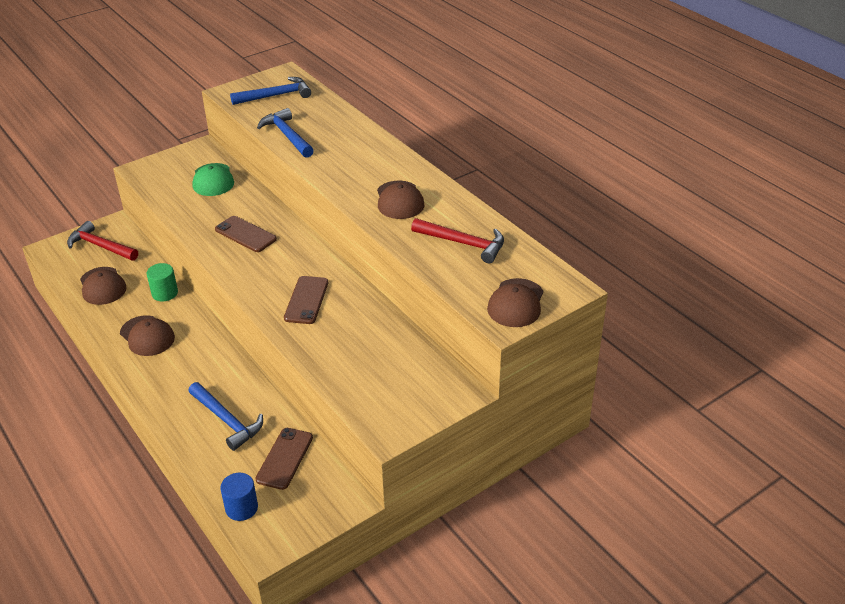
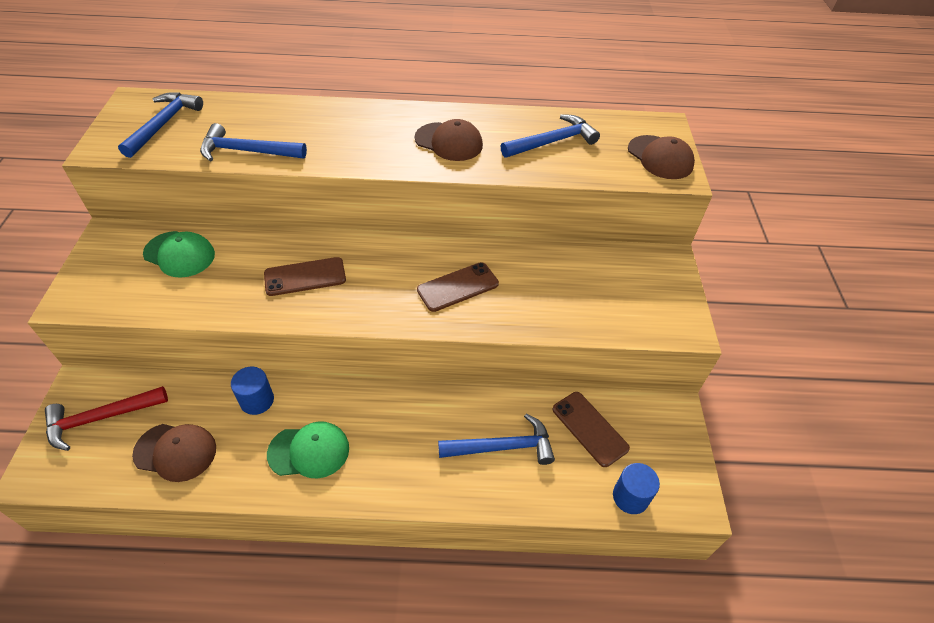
camera: 55 degrees left, 10 degrees up
(147, 336) = (309, 451): brown cap -> green cap
(165, 293) = (257, 400): green cylinder -> blue cylinder
(306, 300) = (458, 287): brown phone -> brown phone turned 75 degrees counterclockwise
(463, 243) = (552, 142): red hammer -> blue hammer

